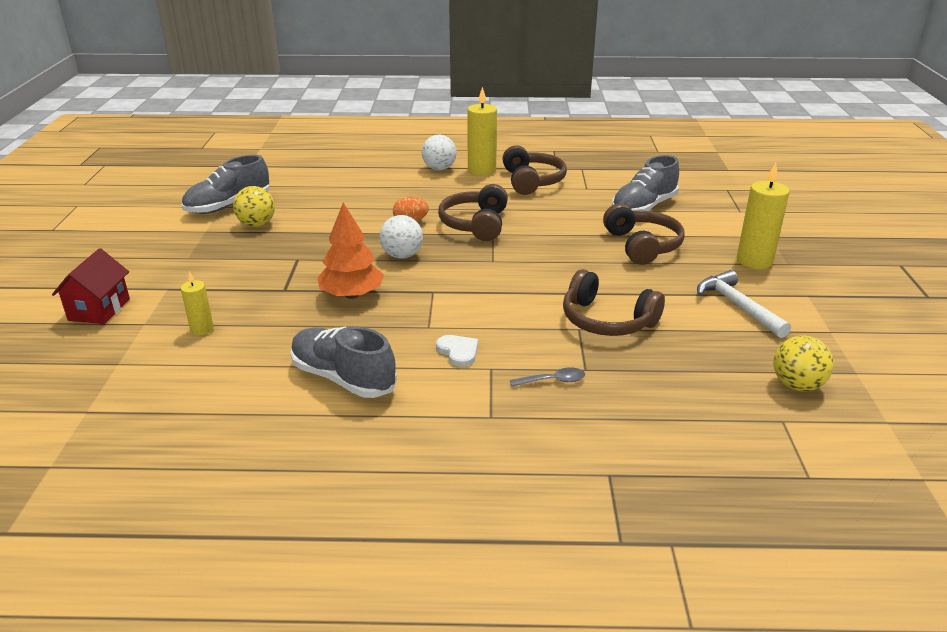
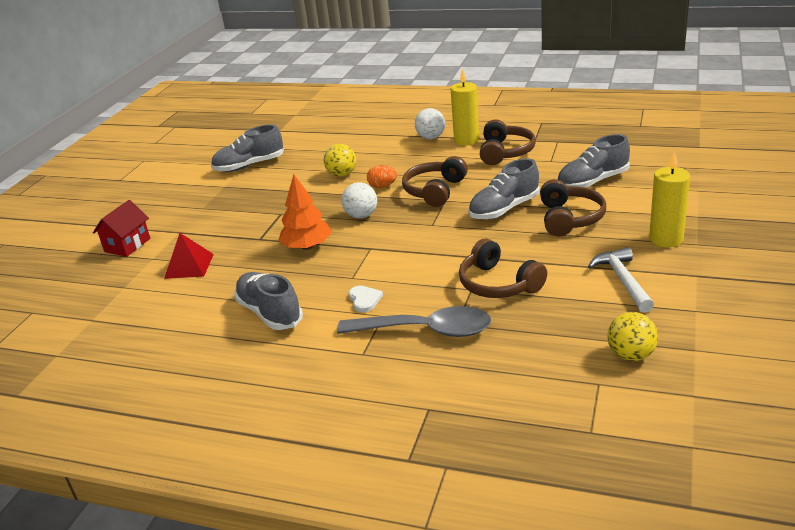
camera: 20 degrees right, 0 degrees up
(202, 329) = (189, 266): yellow candle -> red pyramid
(257, 224) = (263, 182): yellow ball -> yellow ball (342, 174)
(553, 381) = (425, 330): grey spoon -> grey spoon, size x2.48
(565, 240) = (504, 209): none -> grey shoe

